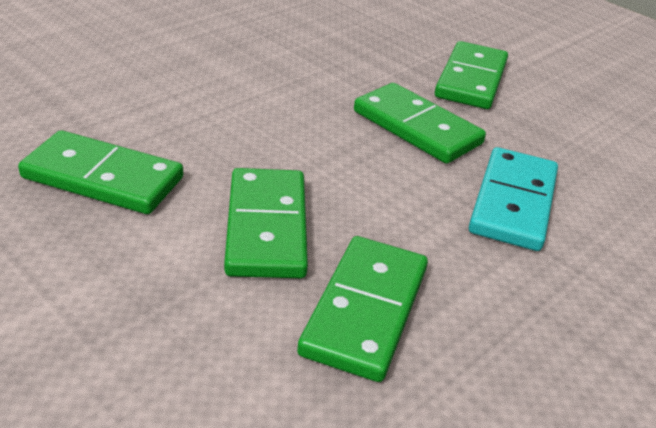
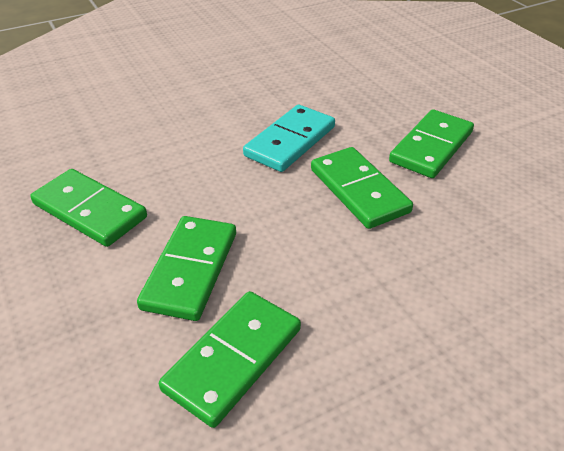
camera: 20 degrees right, 5 degrees up
(513, 203) = (411, 275): turquoise domino -> turquoise domino (290, 141)

